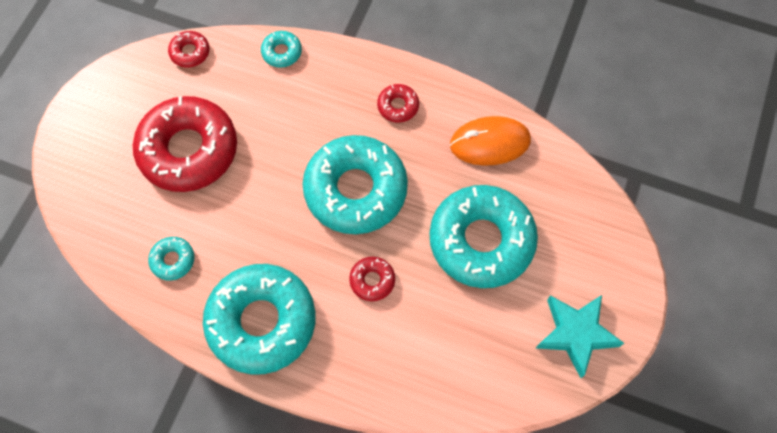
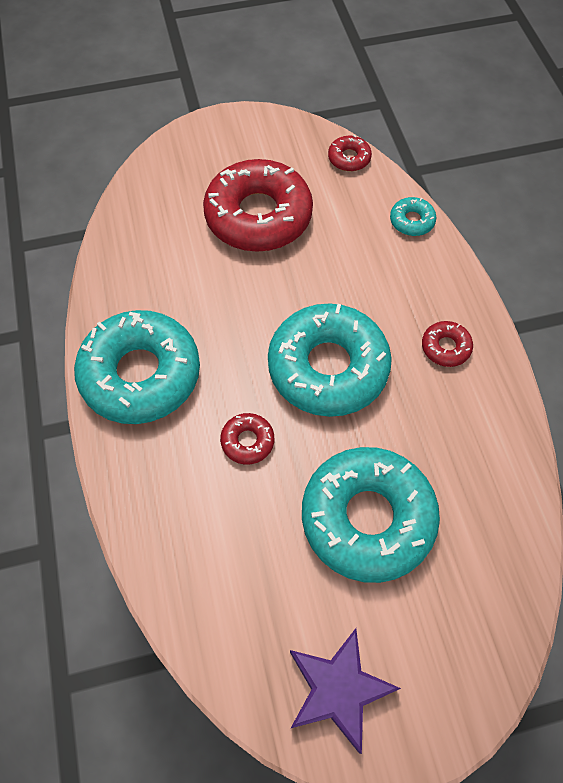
camera: 55 degrees right, 5 degrees down
(173, 260) = (149, 271): turquoise donut -> none
(489, 143) = (482, 457): orange mouse -> none
(576, 334) = (338, 689): turquoise star -> purple star

